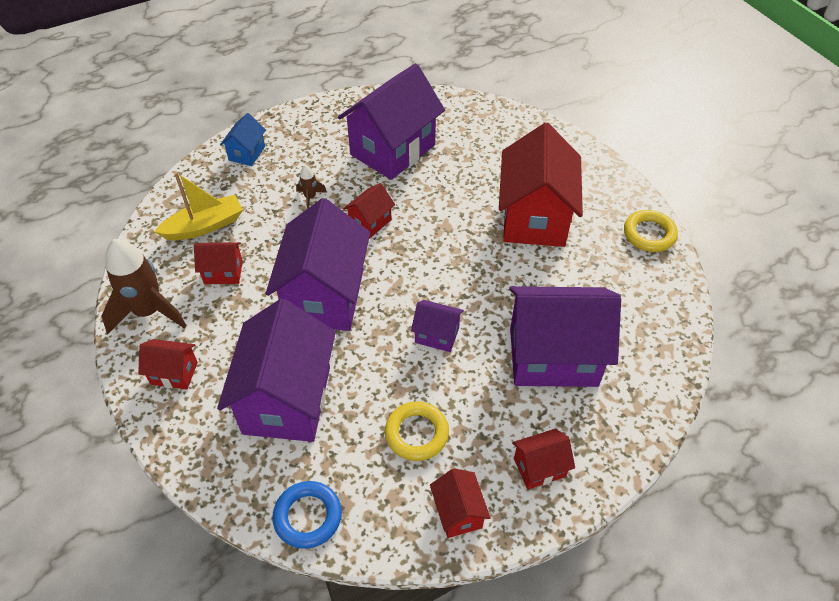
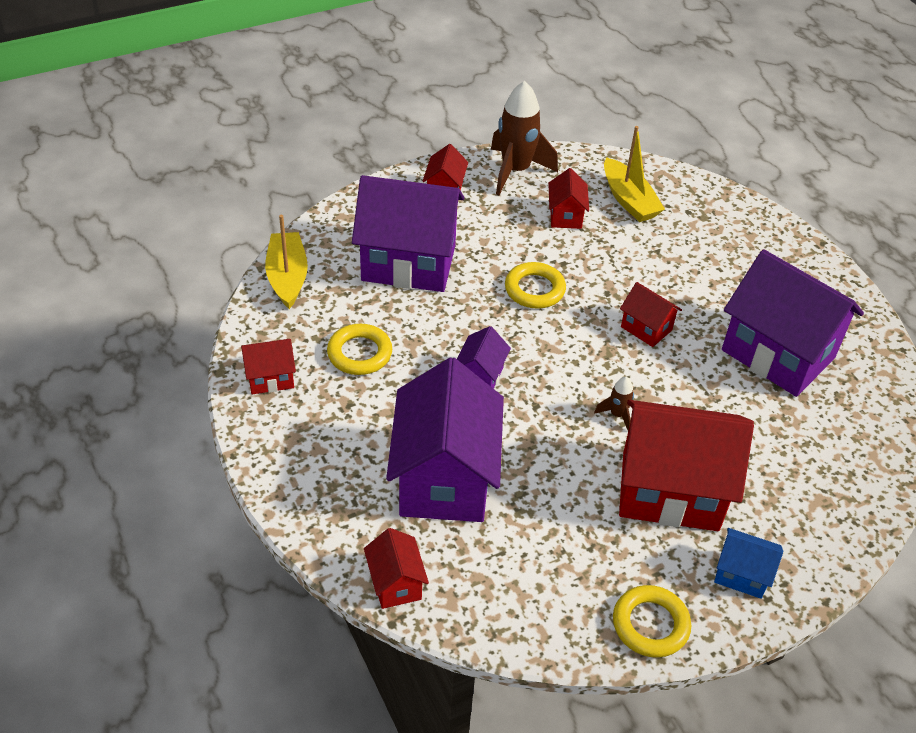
camera: 90 degrees right, 5 degrees down
(247, 153) = (747, 226): blue house -> blue house (741, 574)
(308, 516) = (287, 277): blue ring -> yellow boat
(310, 197) = (681, 278): brown rocket -> brown rocket (617, 415)
(325, 296) = (534, 289): purple house -> yellow ring
(539, 467) = (306, 447): red house -> red house (395, 583)

